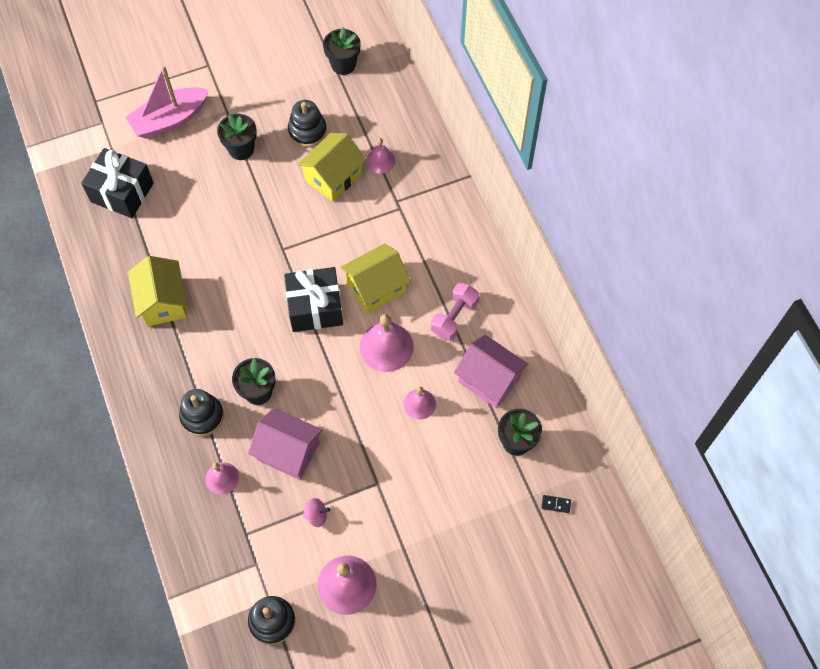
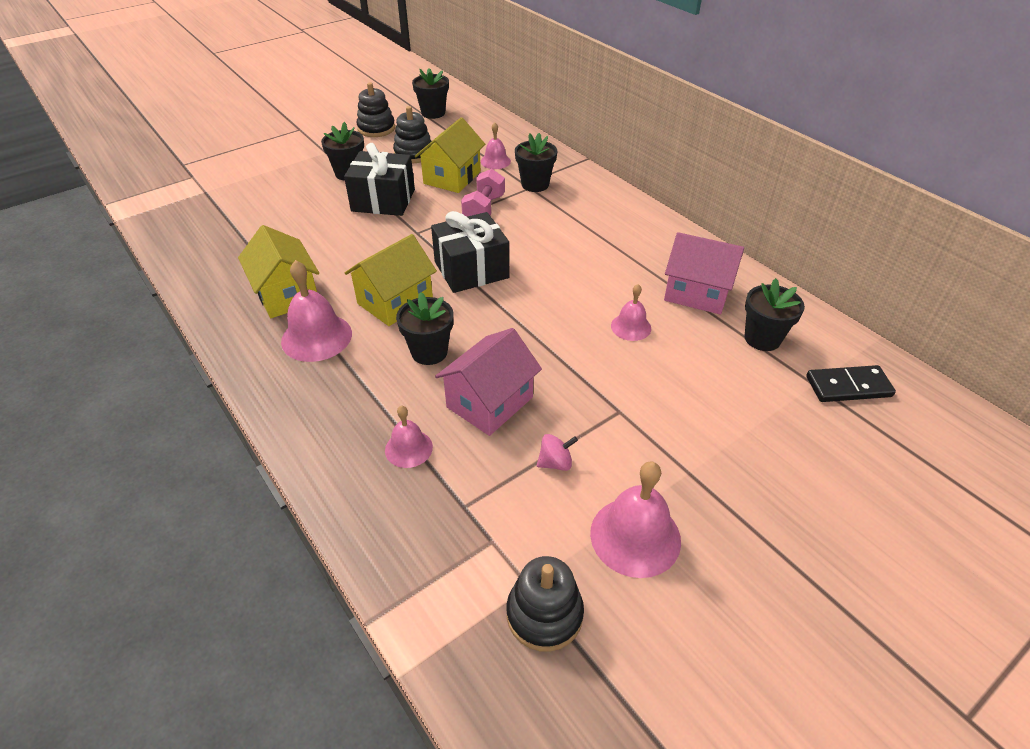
camera: 15 degrees left, 20 degrees down
(122, 192) = (221, 219): black gift -> black gift (383, 200)
(169, 120) = (267, 165): pink boat -> none
(202, 416) = (363, 389): black stacking toy -> black stacking toy (376, 128)
(288, 451) = (490, 402): pink house -> pink house turned 60 degrees counterclockwise
(376, 287) = (533, 244): yellow house -> yellow house (395, 301)
(386, 347) = (567, 286): pink bell -> pink bell (316, 337)
(406, 205) = (535, 184): none -> black flower pot
(454, 317) = (629, 252): pink dumbbell -> pink dumbbell (484, 209)
(556, 504) = (848, 386): black domino -> black domino, size x2.05

